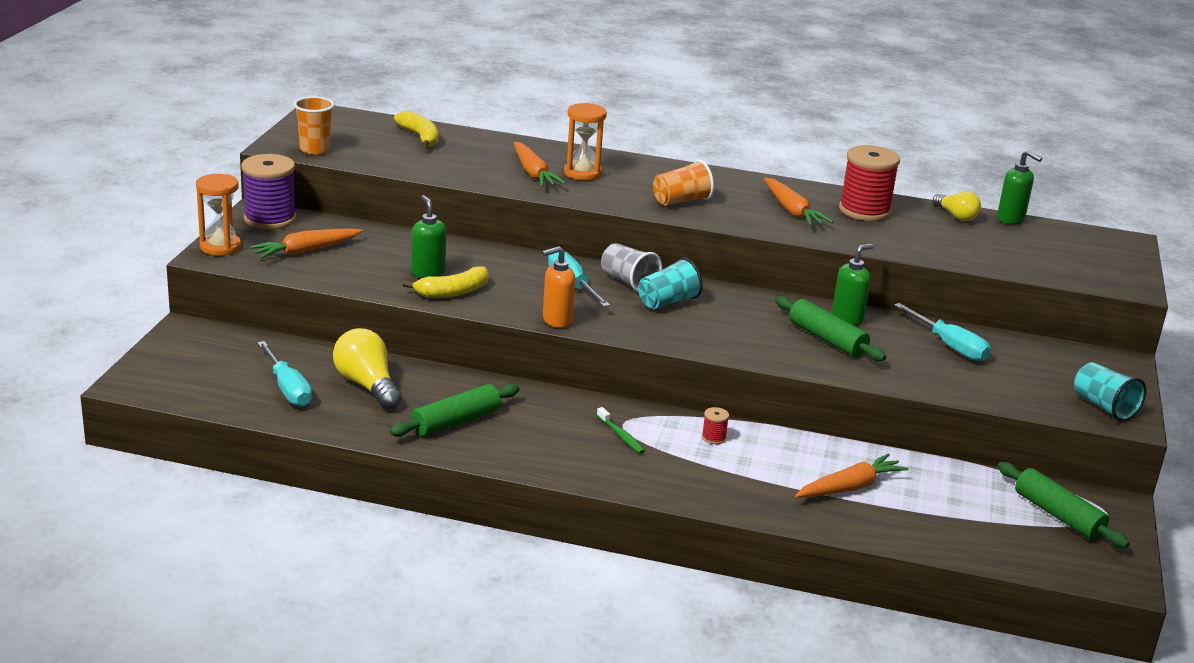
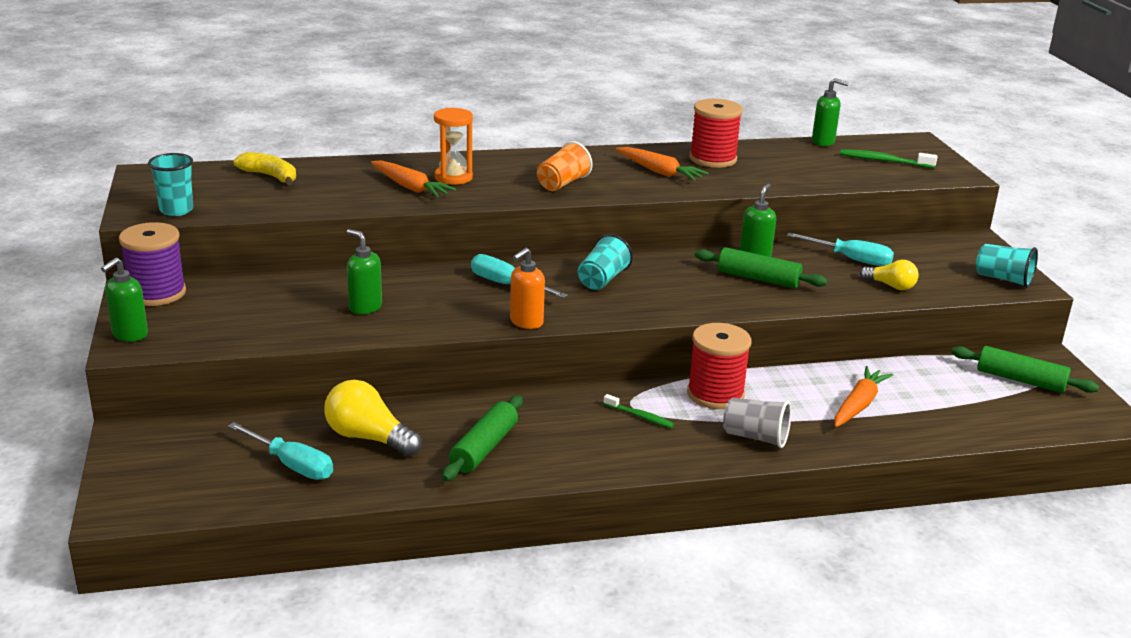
camera: 25 degrees left, 0 degrees up
(220, 247) = (129, 335): orange hourglass -> green soap dispenser
(306, 251) = (224, 316): orange carrot -> none
(315, 149) = (176, 210): orange cup -> turquoise cup
(453, 292) = (406, 320): yellow banana -> none
(628, 282) = (552, 270): grey cup -> grey cup (755, 437)
(713, 437) = (715, 394): red spool -> red spool, size x2.41
(956, 216) = (783, 148): yellow light bulb -> yellow light bulb (890, 286)
(1057, 253) = (884, 161): none -> green toothbrush

